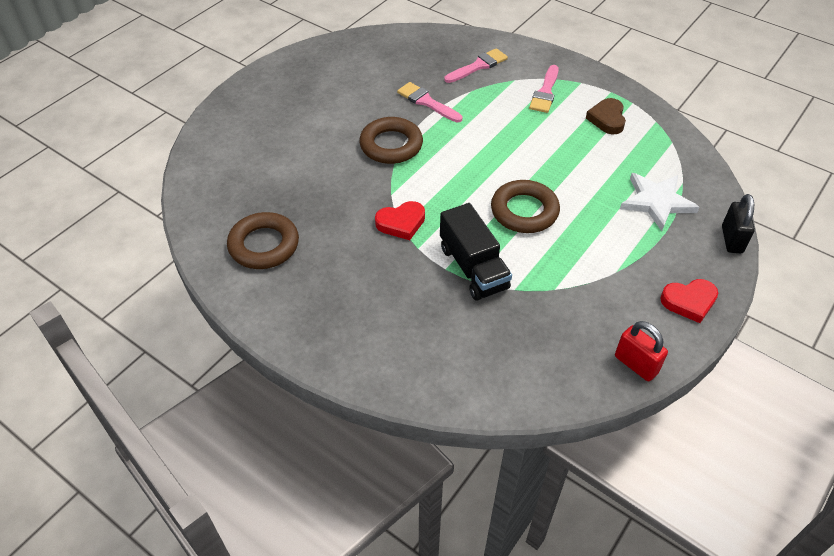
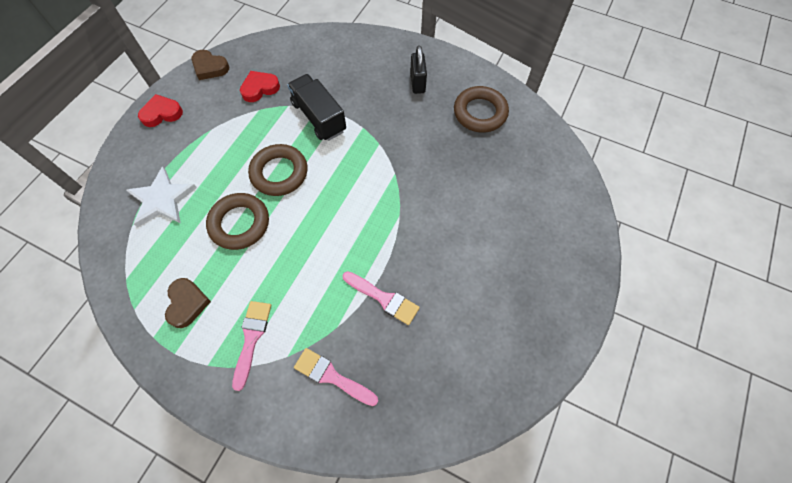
camera: 170 degrees right, 15 degrees up
(391, 145) = (408, 229): brown ring -> brown ring (239, 223)
(401, 223) = (380, 147): red heart -> red heart (260, 88)
(478, 66) = (332, 376): pink brush -> pink brush turned 75 degrees clockwise
(636, 364) = (210, 67): red padlock -> brown heart
(732, 239) = (109, 170): black padlock -> black padlock (417, 83)

